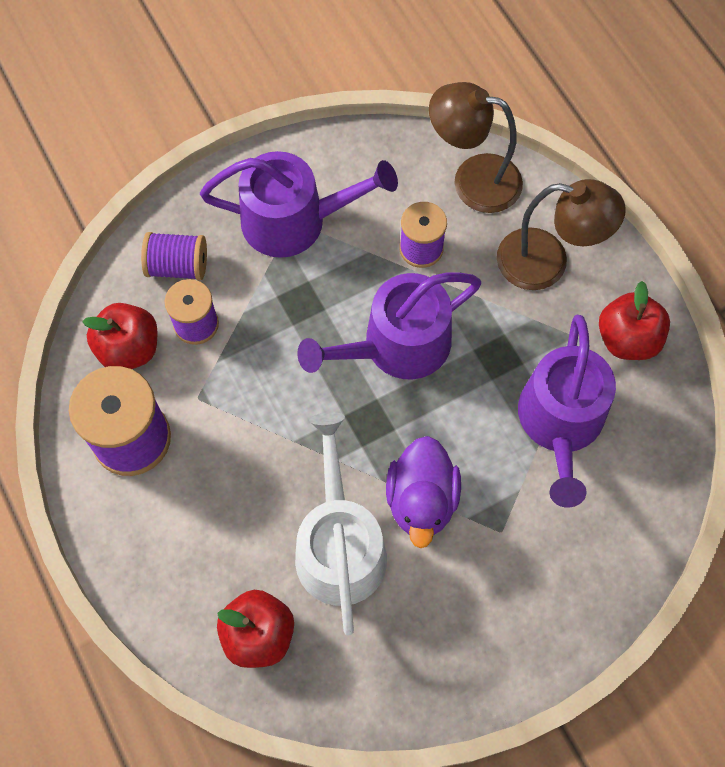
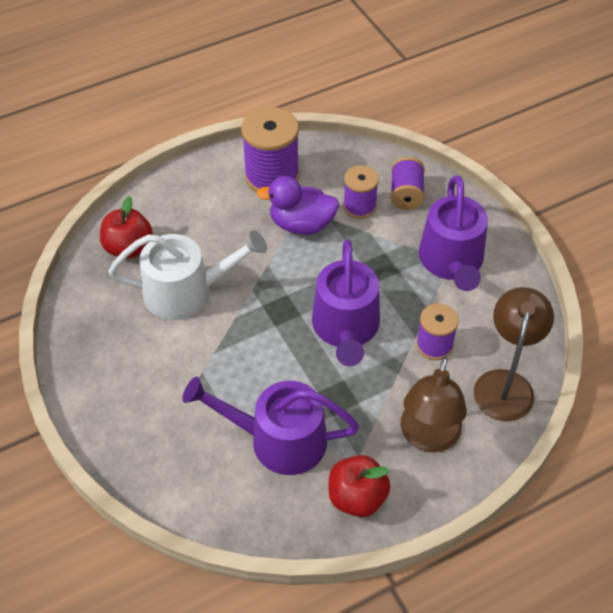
camera: 90 degrees right, 15 degrees down
(129, 349) = (339, 171): red apple -> none
(397, 345) = (346, 328): purple watering can -> purple watering can turned 150 degrees counterclockwise
(421, 500) = (218, 342): purple duck -> purple duck (301, 224)

